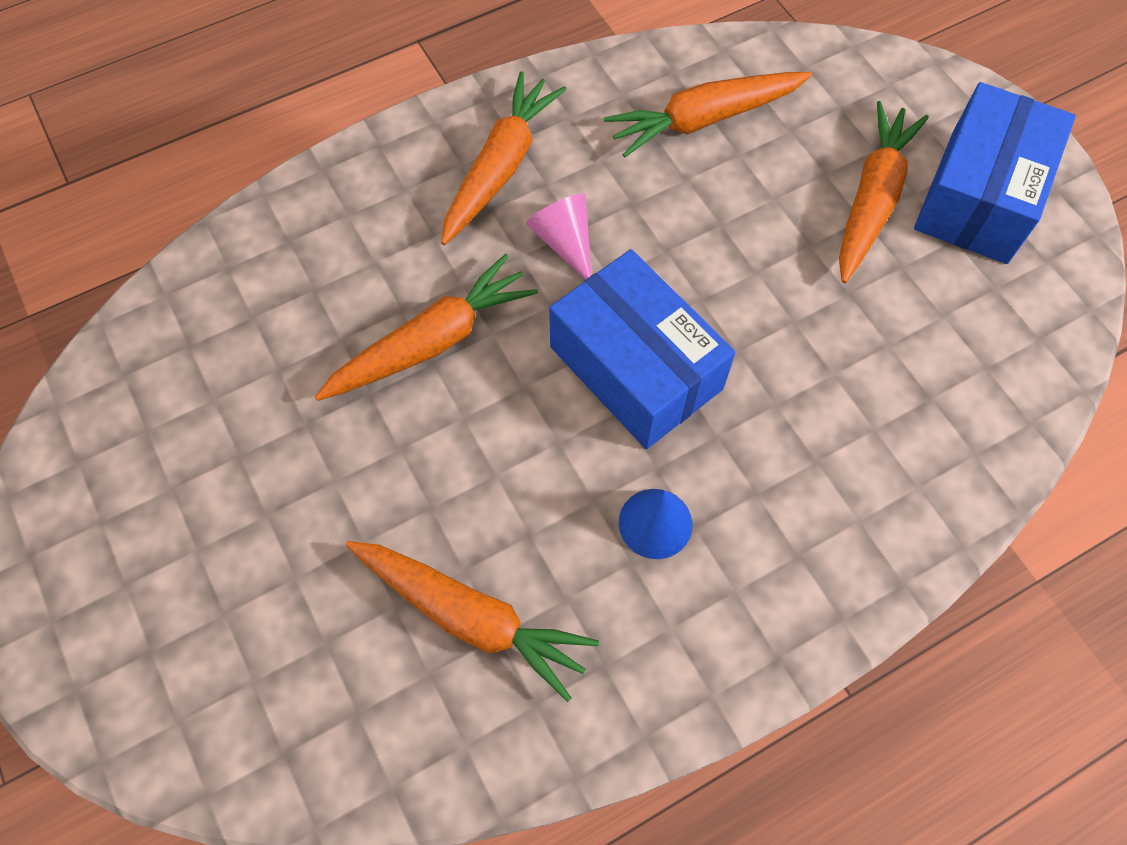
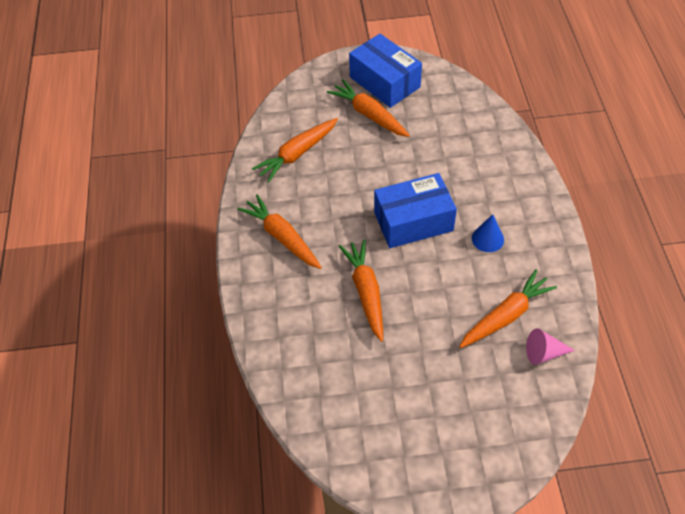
camera: 65 degrees left, 10 degrees down
(565, 242) = (337, 226): pink cone -> pink cone (544, 353)
(704, 119) = (297, 154): orange carrot -> orange carrot turned 45 degrees clockwise

